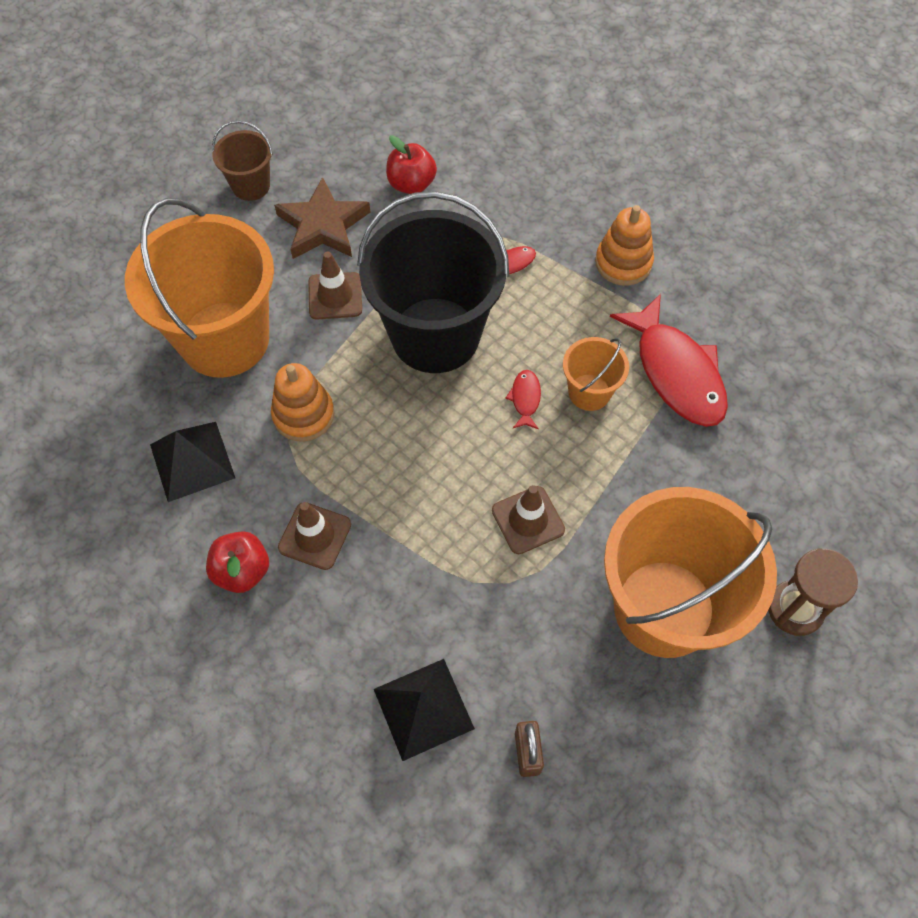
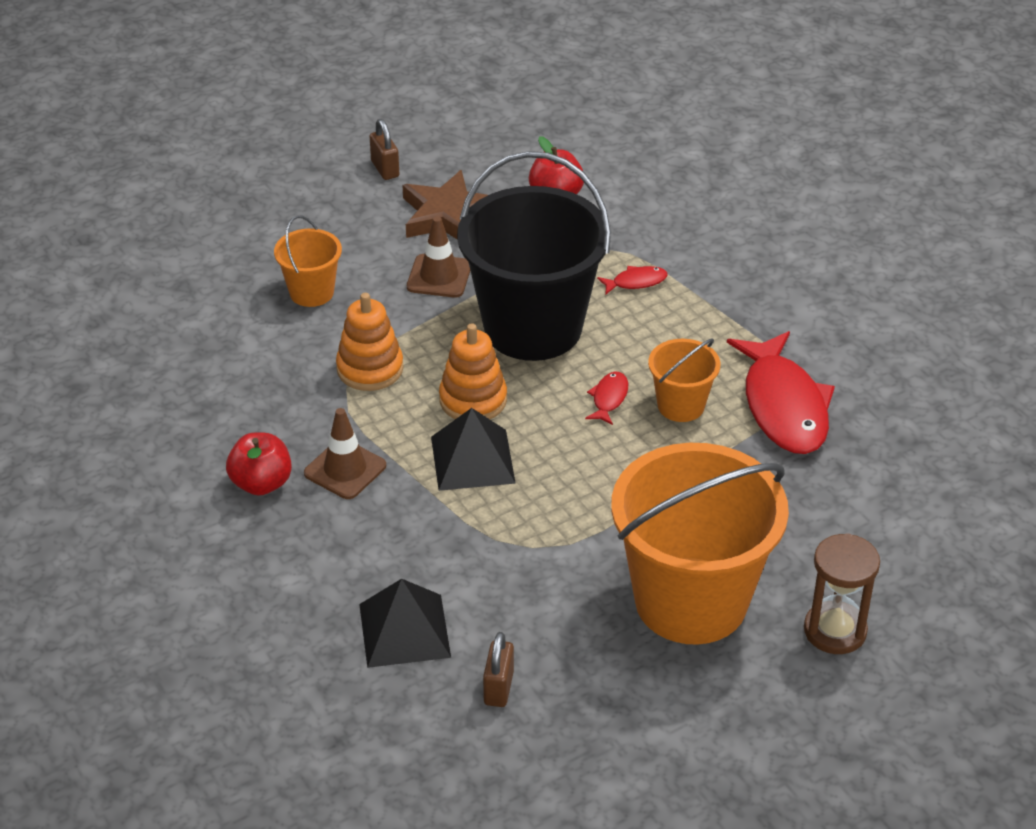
camera: 15 degrees right, 20 degrees down
(192, 461) = (243, 385): black pyramid -> black pyramid (472, 459)
(224, 339) = (311, 292): orange bucket -> orange bucket, size x0.46
(251, 186) = (385, 169): brown bucket -> brown padlock
(528, 520) = (572, 499): brown traffic cone -> none
(623, 263) = (762, 302): orange stacking toy -> orange stacking toy (473, 400)

